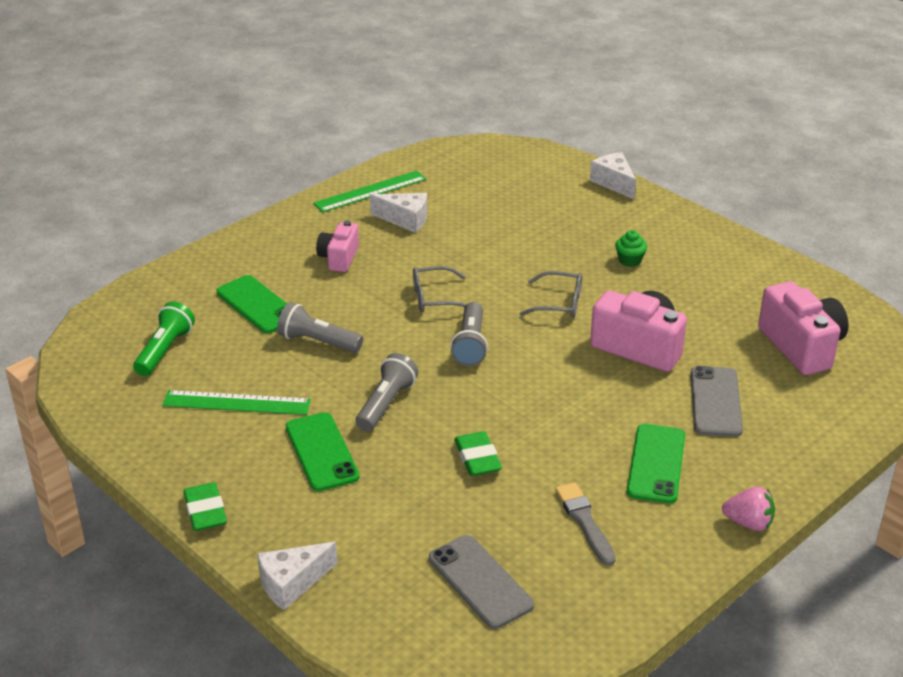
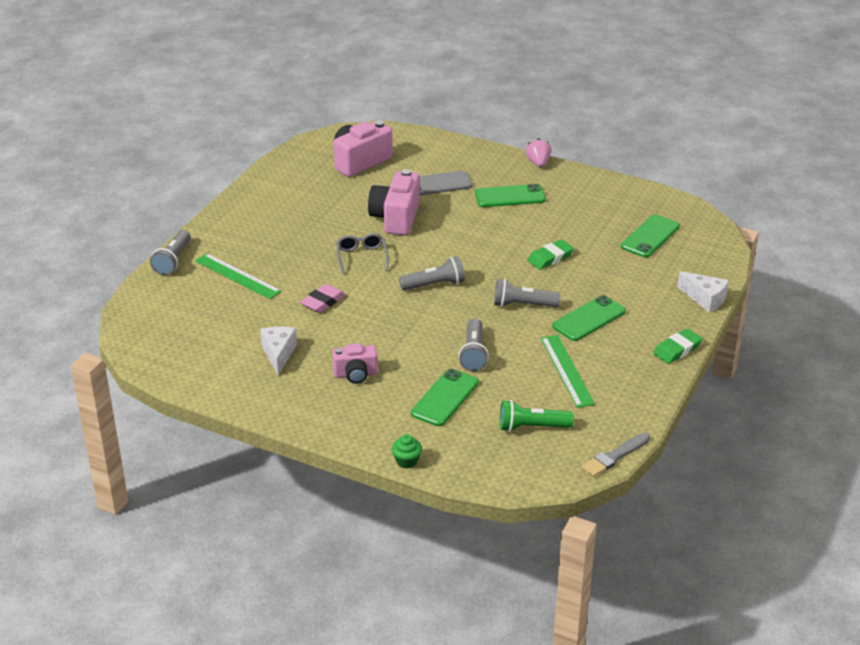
camera: 110 degrees left, 0 degrees up
(370, 191) = (239, 385): green ruler -> green ruler (237, 276)
(435, 298) = (385, 313): grey glasses -> none
(480, 582) = (650, 236): grey phone -> green phone
(482, 261) = (322, 302): none -> pink eraser
(584, 521) = (577, 212): grey brush -> grey brush (615, 456)
(614, 183) = (173, 260): white cheese -> grey flashlight
(630, 260) = (289, 237): green cupcake -> green cupcake (407, 461)

